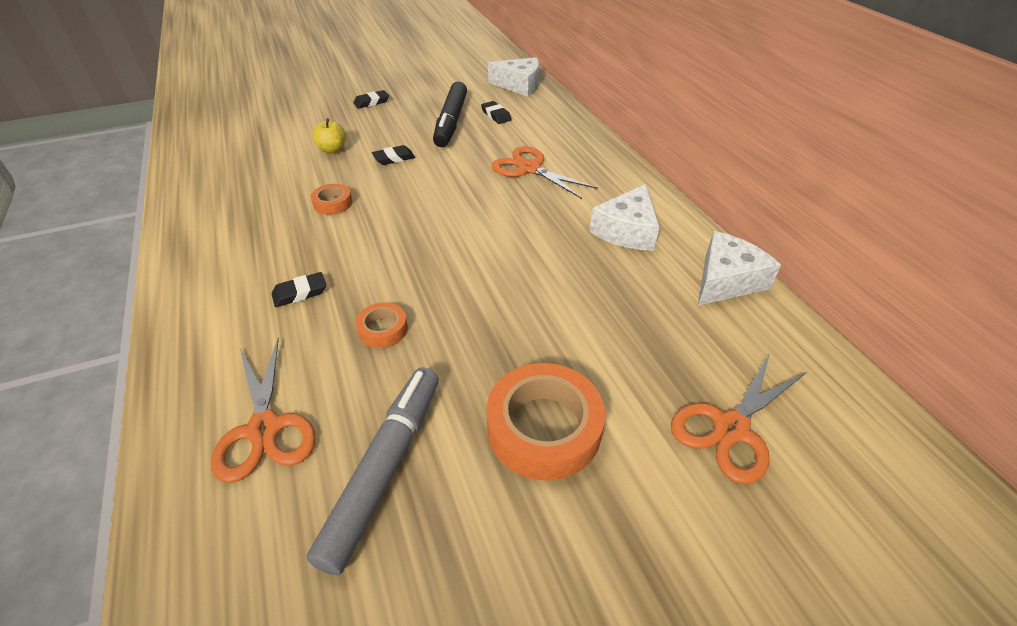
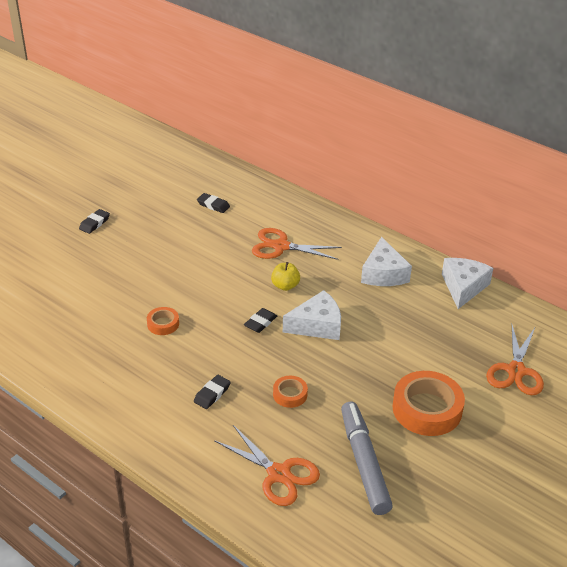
camera: 30 degrees left, 5 degrees down
(332, 150) = (111, 280): yellow apple -> yellow apple (285, 286)
(394, 158) = (170, 271): black eraser -> black eraser (260, 322)
(451, 122) = (183, 223): black marker -> none
(519, 85) = (205, 168): white cheese -> white cheese (317, 325)

